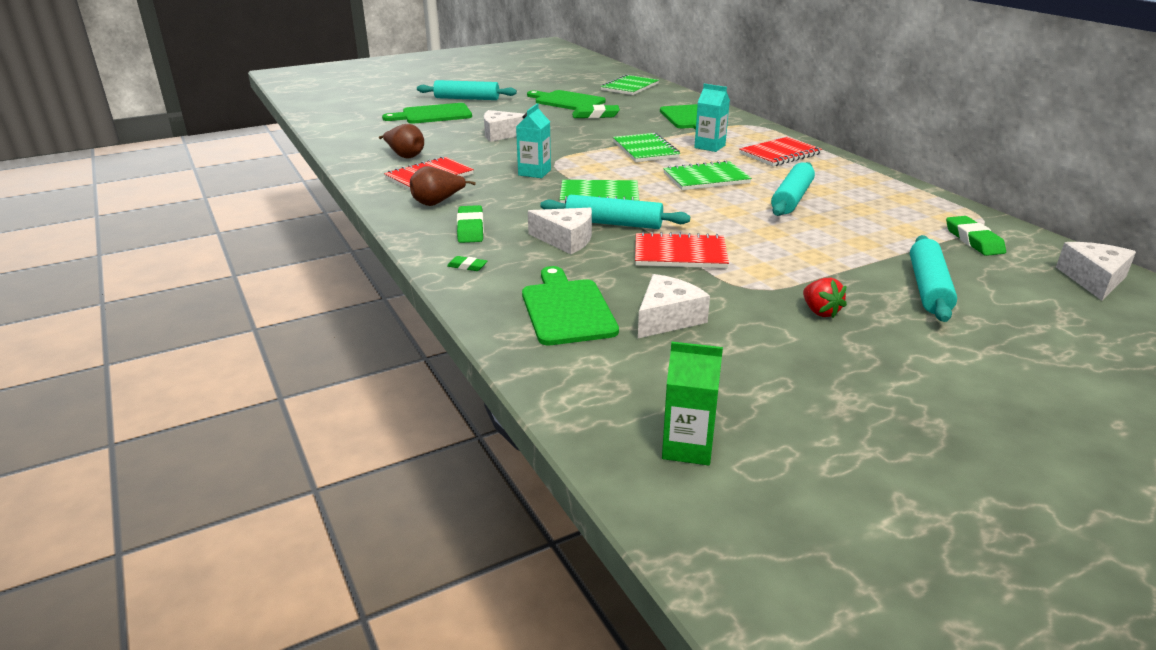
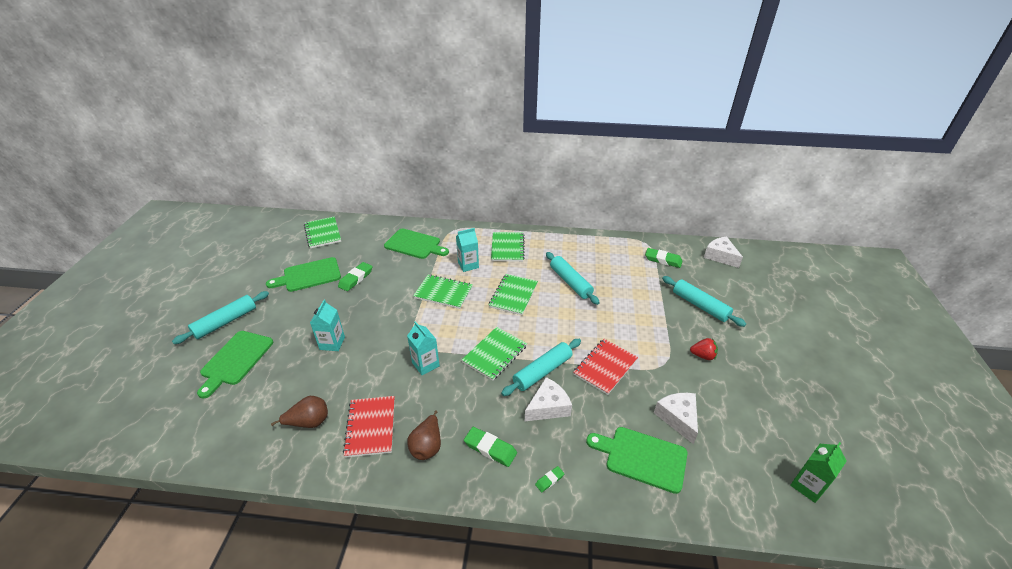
camera: 55 degrees left, 10 degrees up
(501, 134) = (332, 343): white cheese -> turquoise carton
(780, 154) = (507, 248): red notebook -> green notebook

